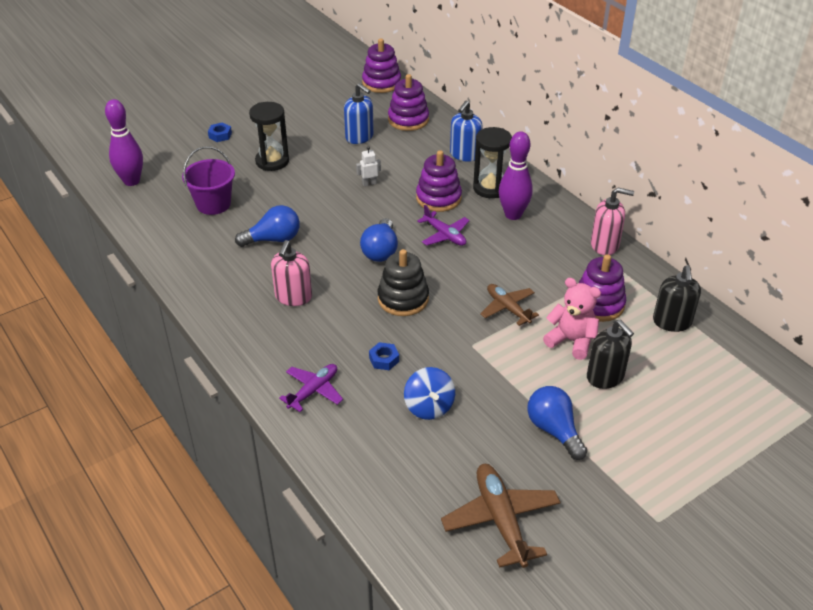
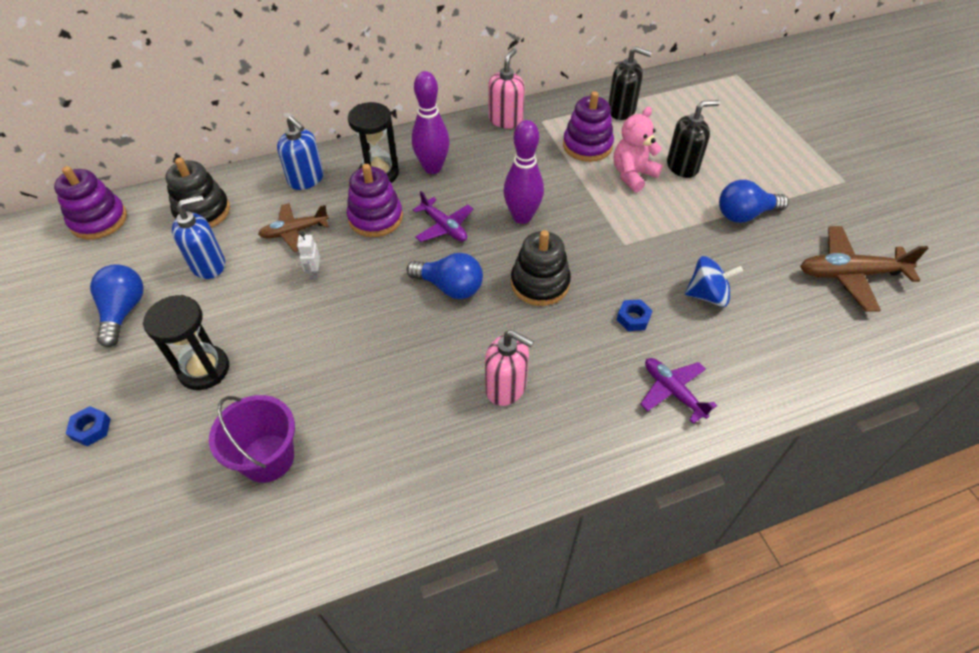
camera: 75 degrees left, 10 degrees up
(131, 181) = (138, 579): purple bowling pin -> purple bowling pin (522, 217)
(273, 239) = (383, 392): blue light bulb -> blue light bulb (124, 311)
(408, 120) = (202, 212): purple stacking toy -> black stacking toy
(444, 235) = (444, 227): purple plane -> purple plane turned 75 degrees clockwise
(508, 308) = (577, 206): brown plane -> brown plane (294, 231)

